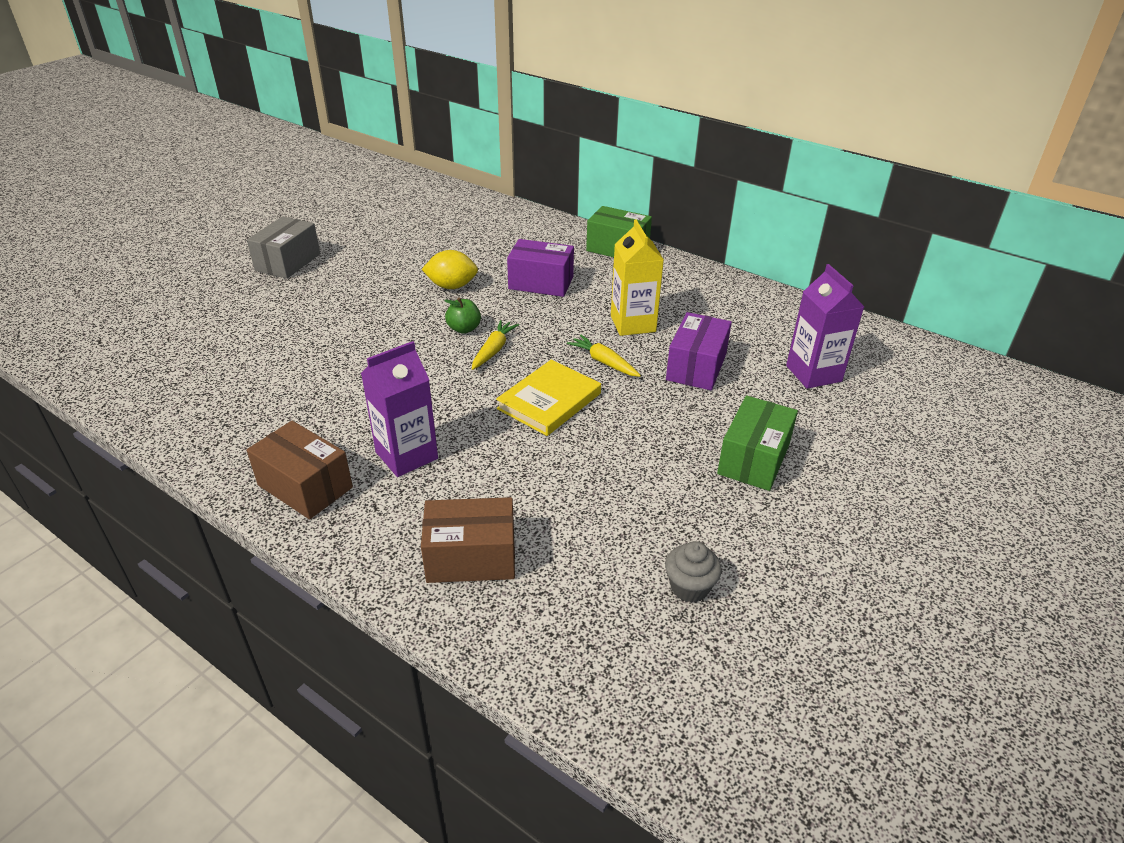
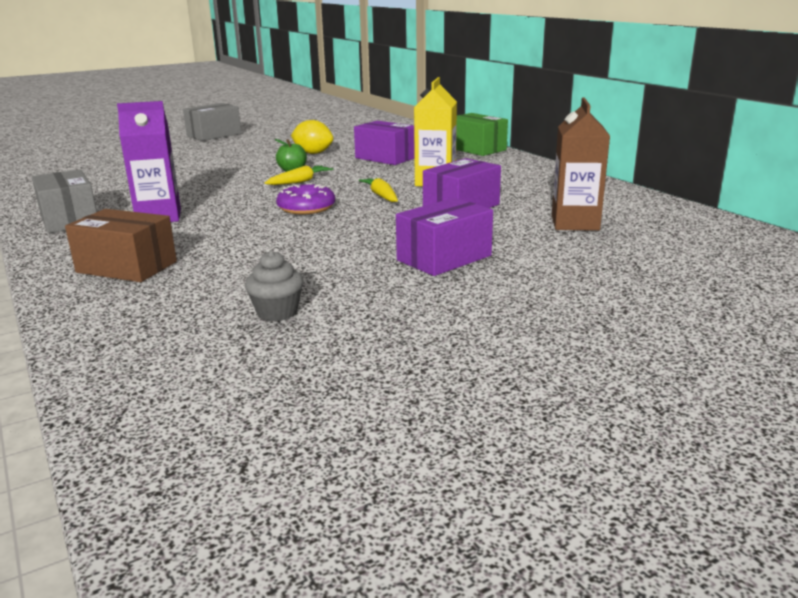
camera: 25 degrees right, 15 degrees down
(305, 486) = (69, 220): brown box -> grey box
(549, 401) = (306, 208): yellow book -> purple donut
(753, 459) = (444, 258): green box -> purple box
(813, 373) = (575, 223): purple carton -> brown carton

